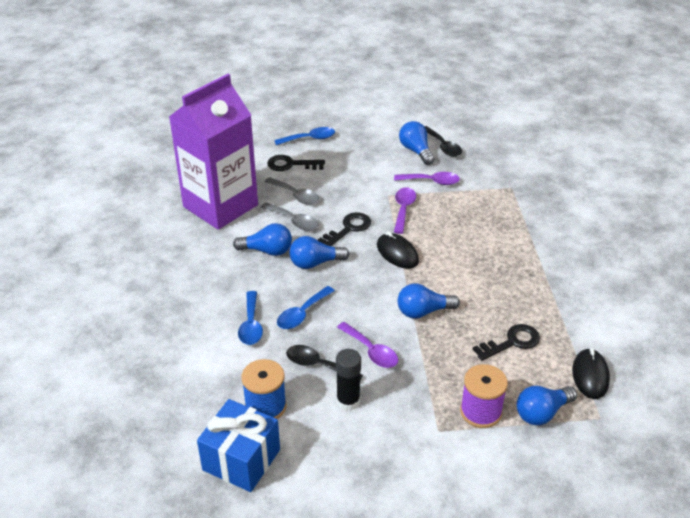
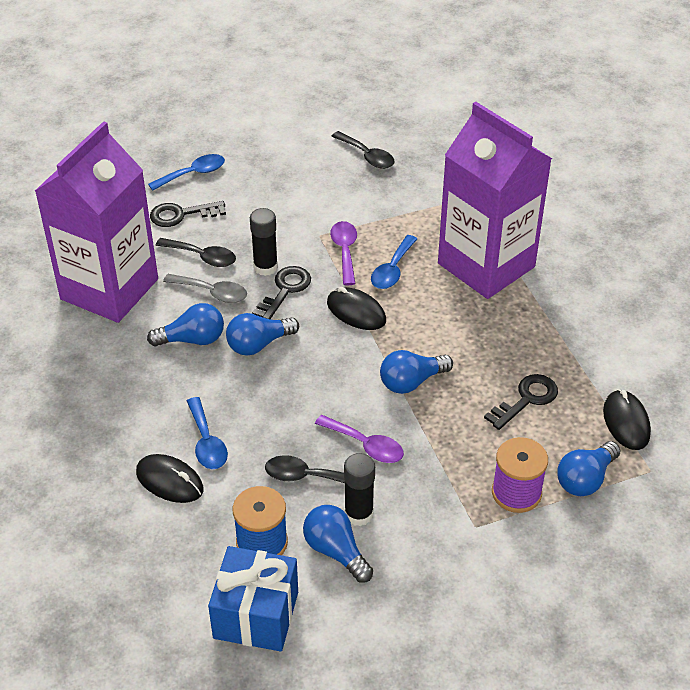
camera: 15 degrees left, 5 degrees up
(213, 347) = (169, 481): none -> black mouse
(295, 195) = (202, 257): grey spoon -> black spoon
(302, 314) = (265, 414): blue spoon -> blue spoon (392, 270)
(339, 210) = (265, 267): none -> black glue stick
(416, 151) = (335, 168): blue light bulb -> blue light bulb (335, 551)
(431, 181) = (367, 207): purple spoon -> none
(511, 237) = (486, 265): none -> purple carton

